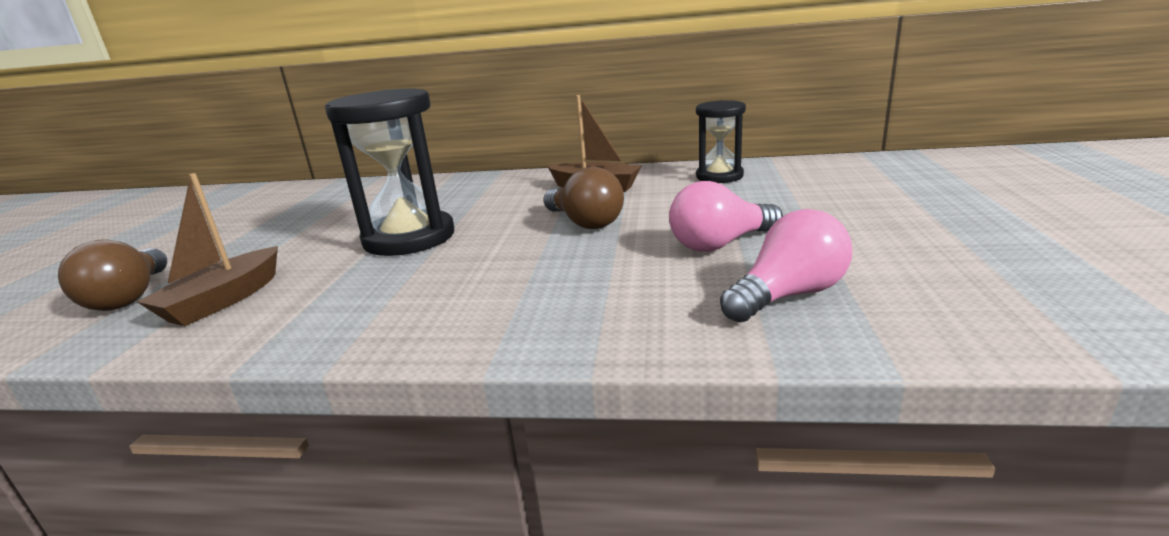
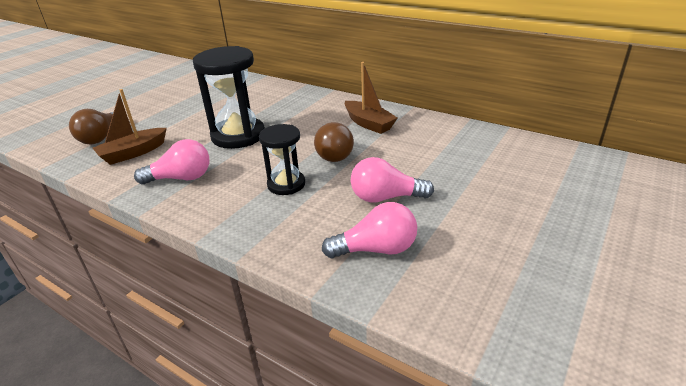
camera: 25 degrees right, 10 degrees up
(360, 306) = (181, 178): none -> pink light bulb
(719, 176) = (452, 137): black hourglass -> black hourglass (286, 184)

